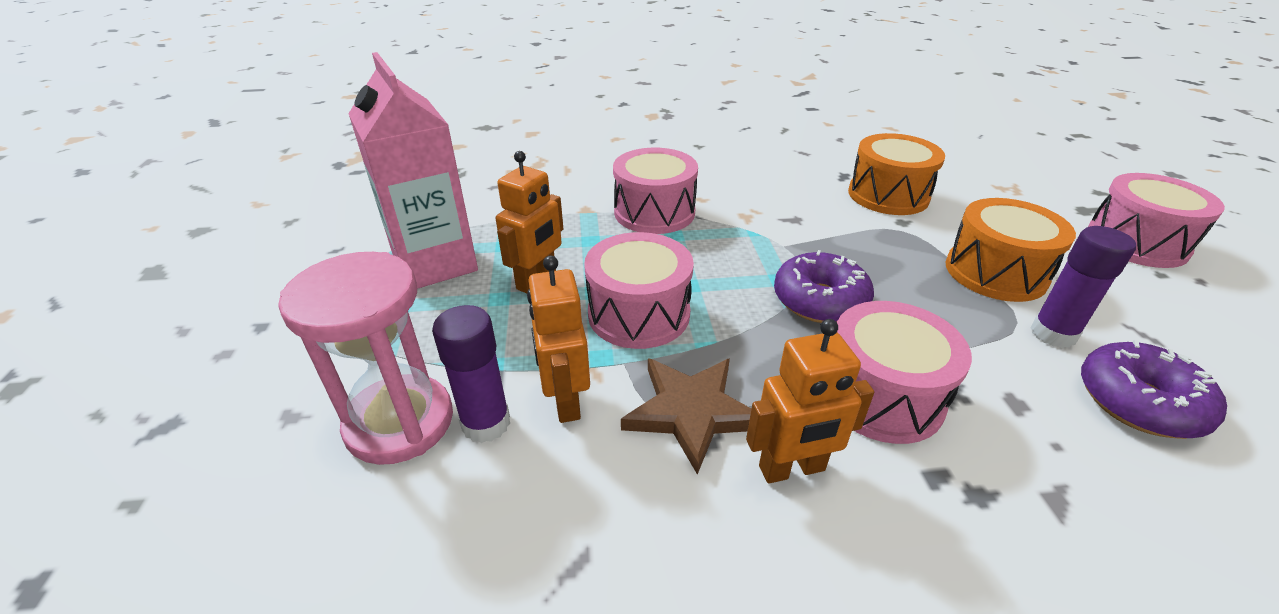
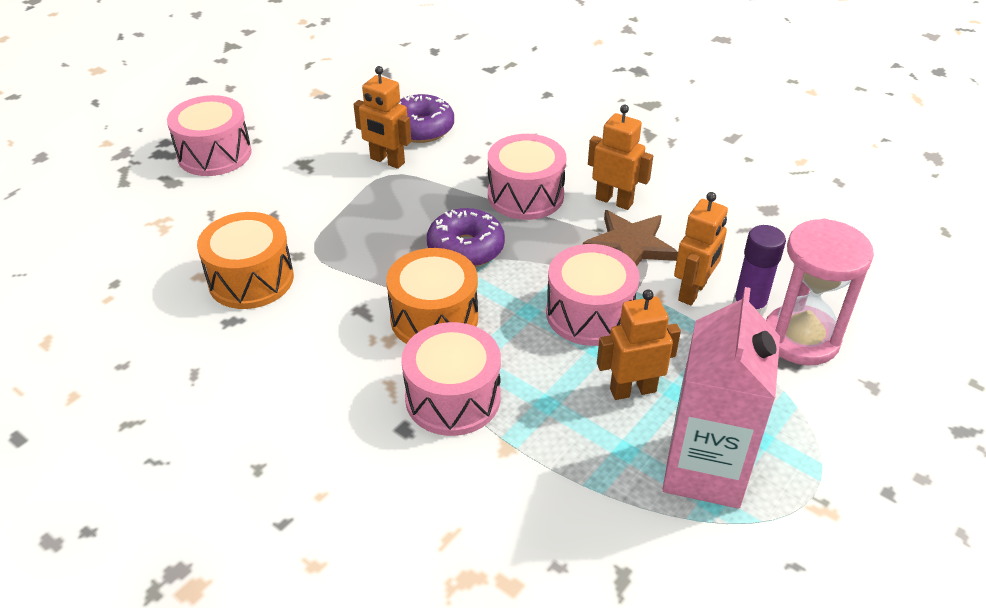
camera: 135 degrees left, 5 degrees up
(995, 272) = (333, 195): orange drum -> orange drum (434, 318)
(1053, 334) = (387, 161): purple glue stick -> orange robot

